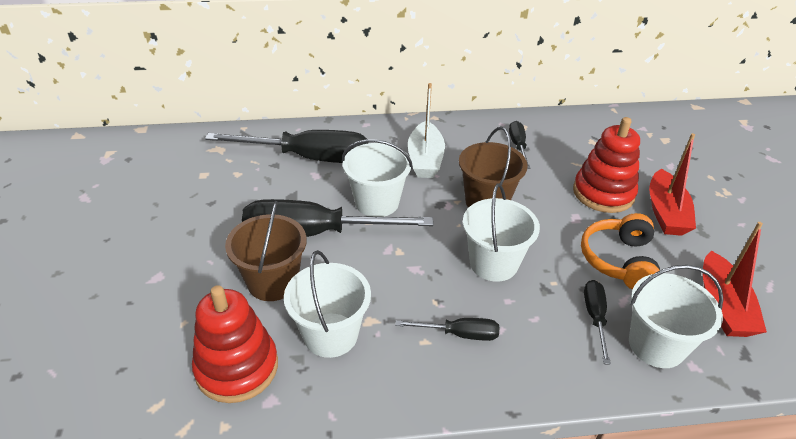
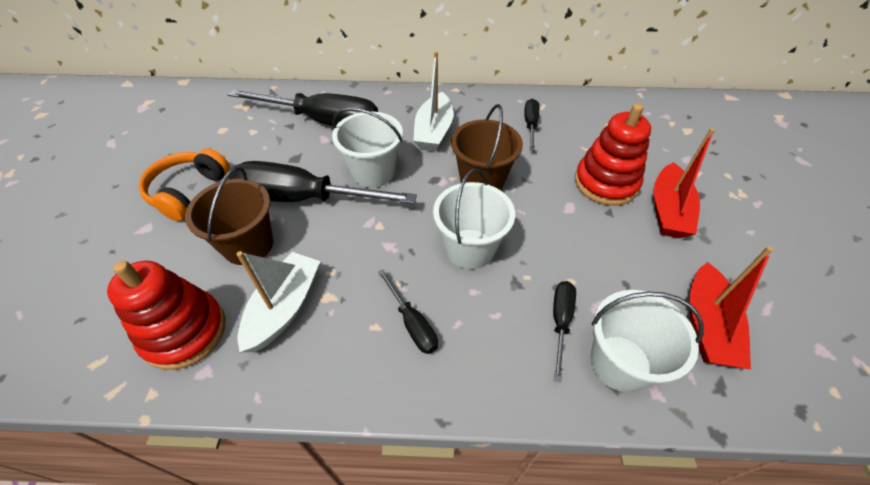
camera: 10 degrees right, 10 degrees up
(330, 335) = (284, 308): white bucket -> white boat
(459, 334) = (412, 323): black screwdriver -> black screwdriver turned 45 degrees clockwise
(618, 260) = (603, 259): orange headphones -> orange headphones (188, 191)

